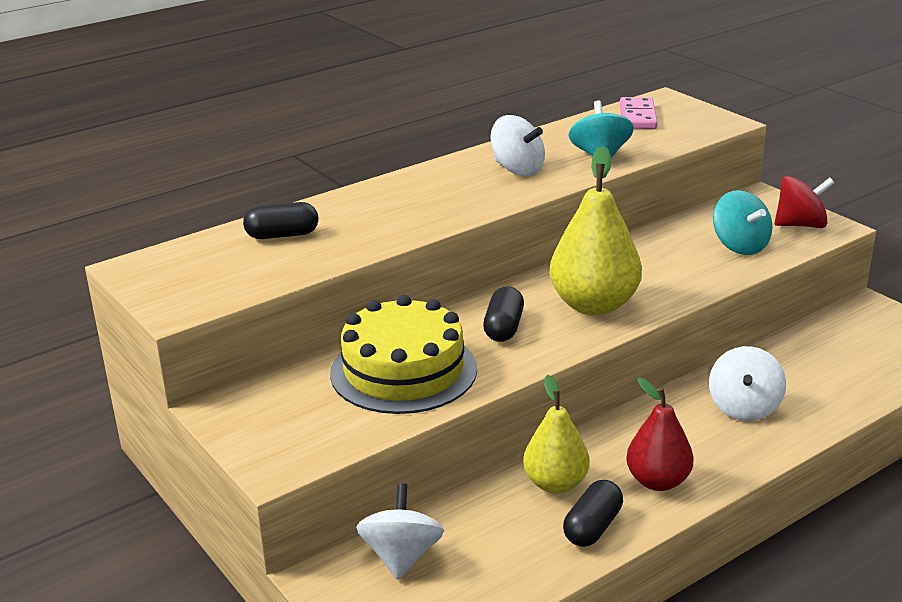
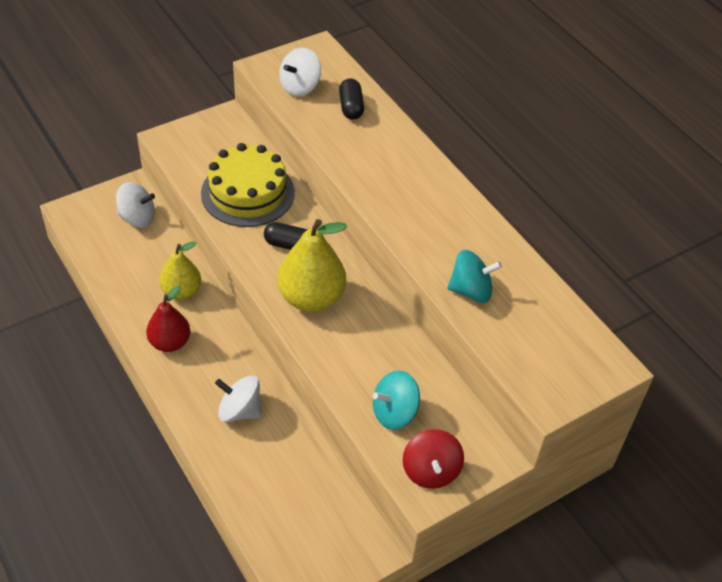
camera: 90 degrees right, 20 degrees up
(517, 169) = (447, 235): white spinning top -> white spinning top (300, 87)
(593, 527) = (136, 302): black capsule -> none
(638, 116) = (564, 334): pink domino -> none

